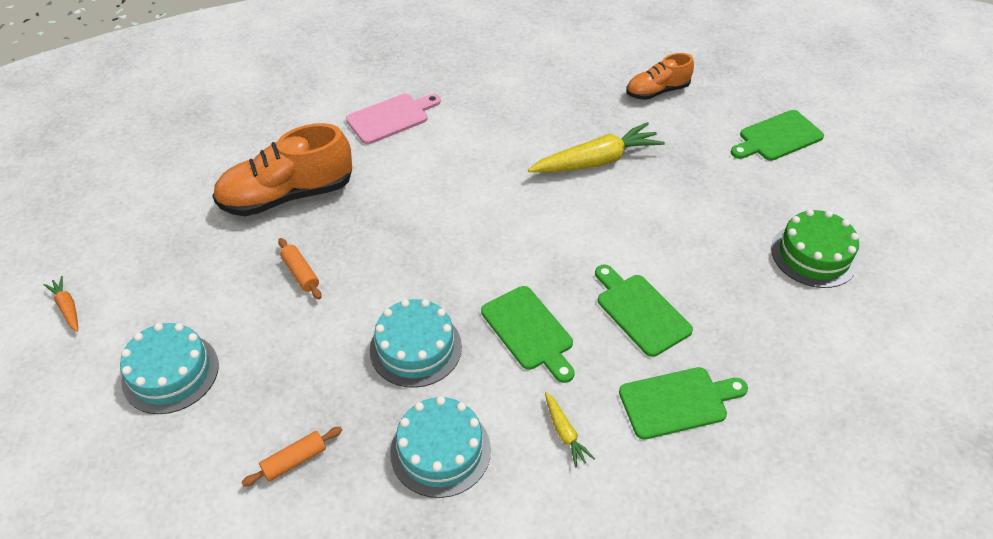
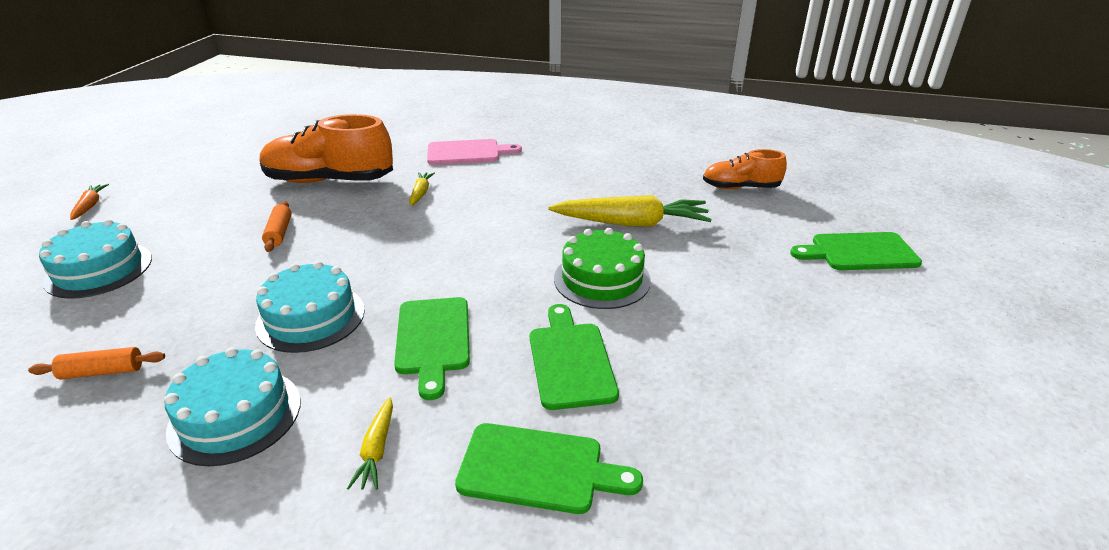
camera: 25 degrees right, 15 degrees down
(390, 183) = (421, 193): none -> yellow carrot
(814, 255) = (838, 372): green cake -> green cake (602, 279)

